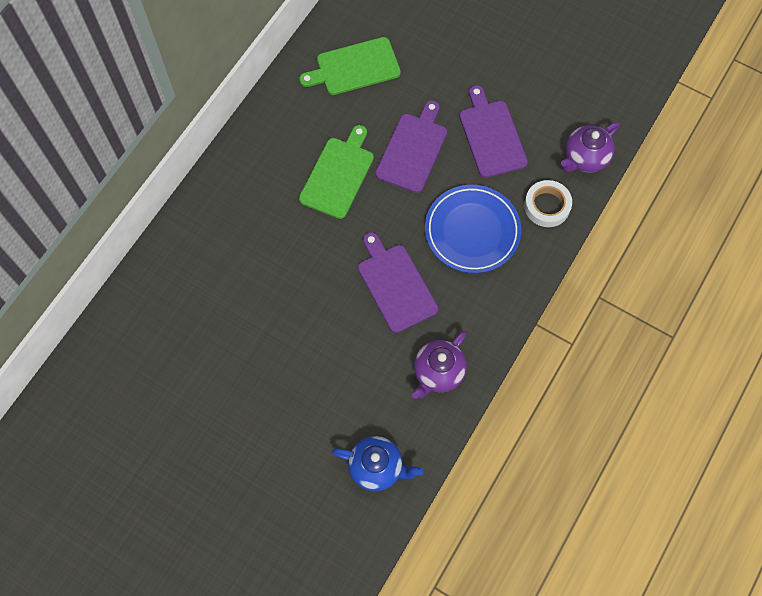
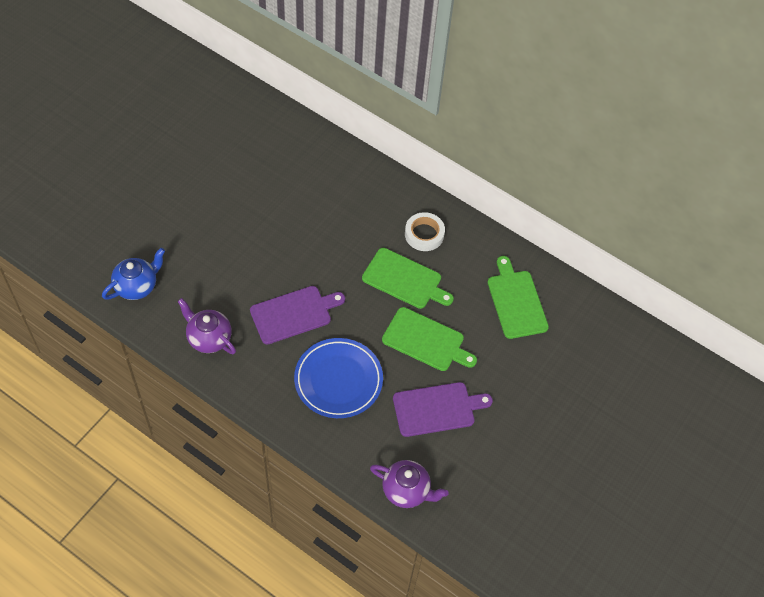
camera: 90 degrees right, 10 degrees down
(377, 467) = (137, 286): blue teapot -> blue teapot turned 150 degrees counterclockwise
(413, 150) = (426, 341): purple cutting board -> green cutting board
(547, 206) = (357, 447): white tape -> white tape (424, 234)
(585, 158) = (407, 490): purple teapot -> purple teapot turned 150 degrees clockwise

